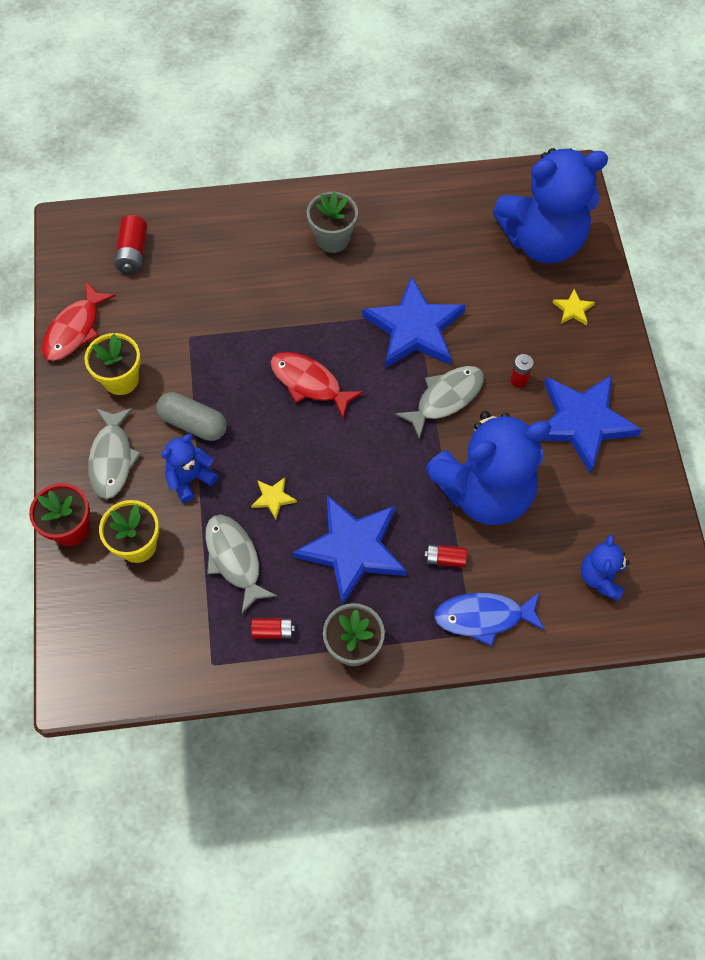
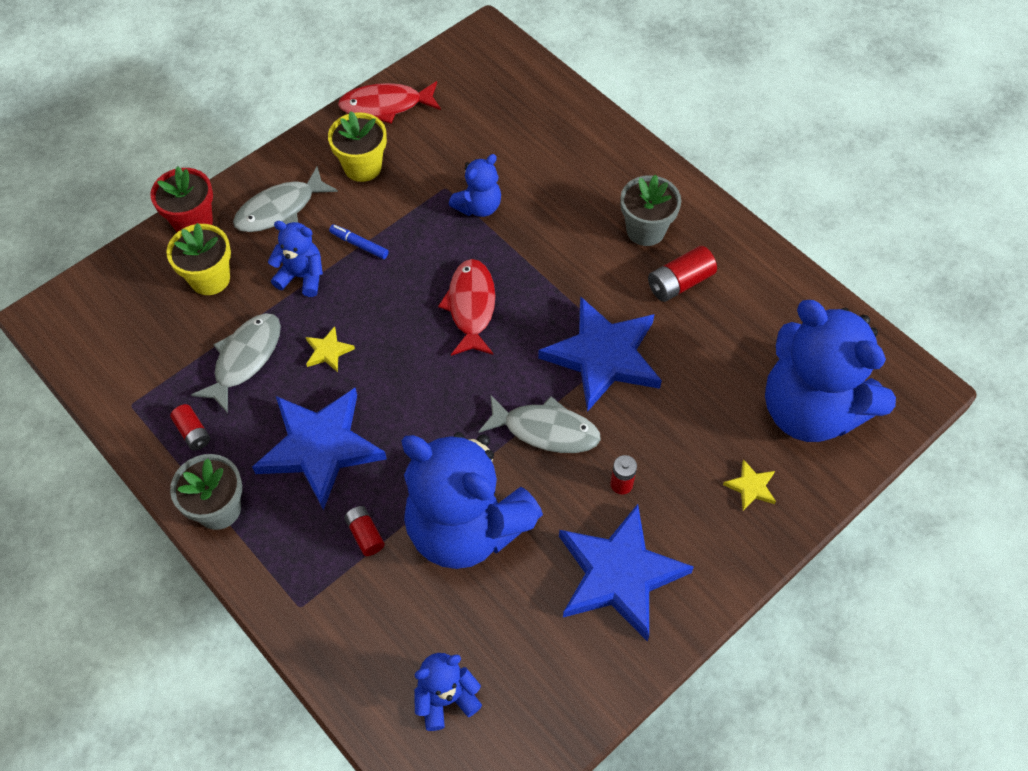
camera: 55 degrees right, 5 degrees down
(133, 253) = (496, 96): red battery -> red battery (679, 283)
(193, 423) = (359, 245): grey capsule -> blue marker
(225, 326) = (478, 206): none -> blue teddy bear
(484, 617) = (324, 608): blue fish -> none

